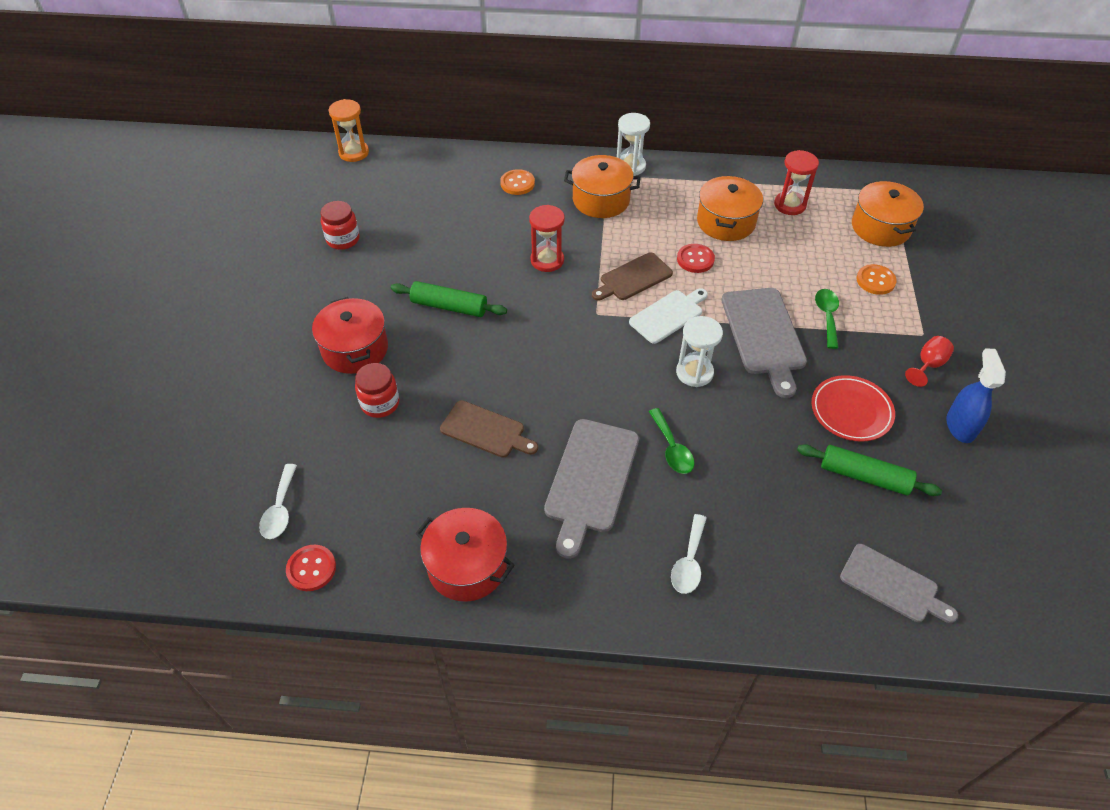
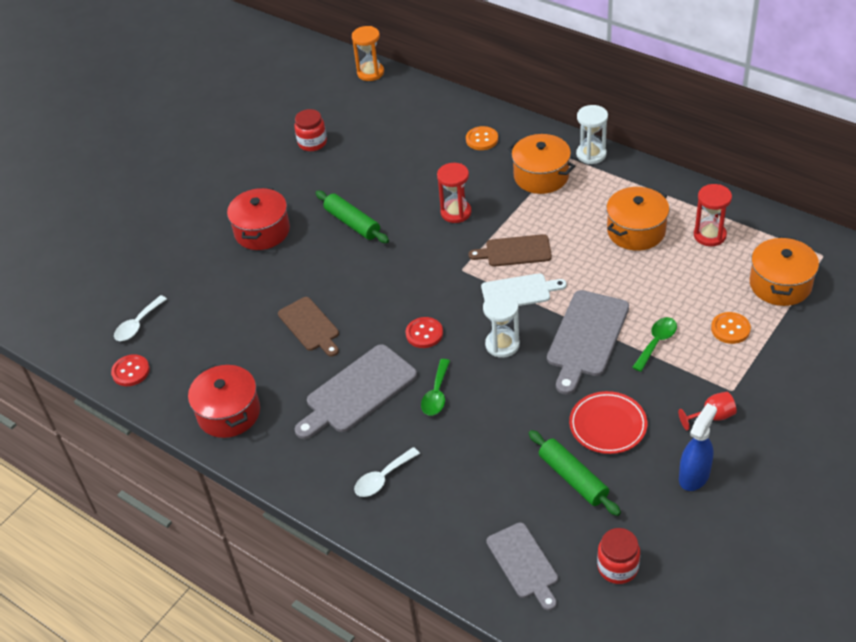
camera: 35 degrees right, 5 degrees down
(380, 403) = (251, 277): red jar -> red jar (617, 567)
(695, 259) = (581, 254): red button -> red button (424, 333)

